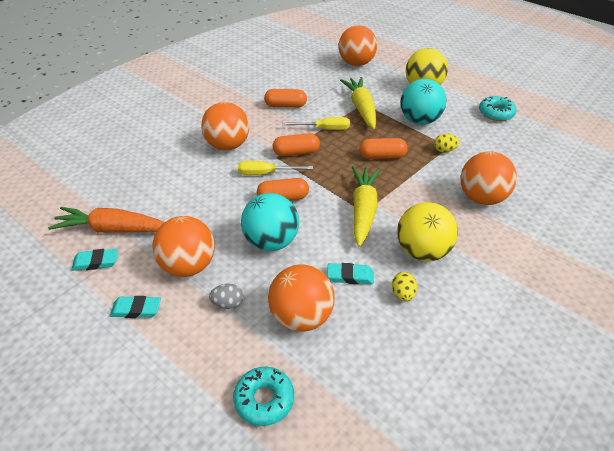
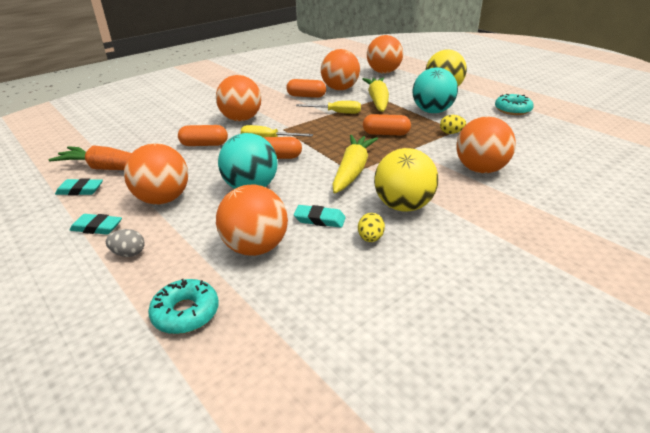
camera: 10 degrees right, 10 degrees down
(228, 304) = (186, 231): grey egg -> grey egg (129, 253)
(296, 152) = (303, 127): orange capsule -> orange capsule (204, 144)
(317, 92) = (340, 89): none -> orange ball

